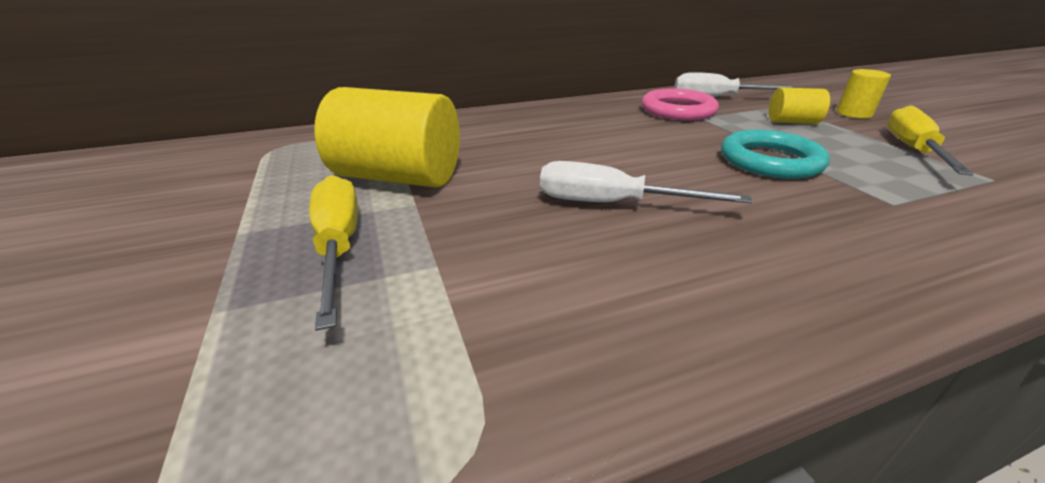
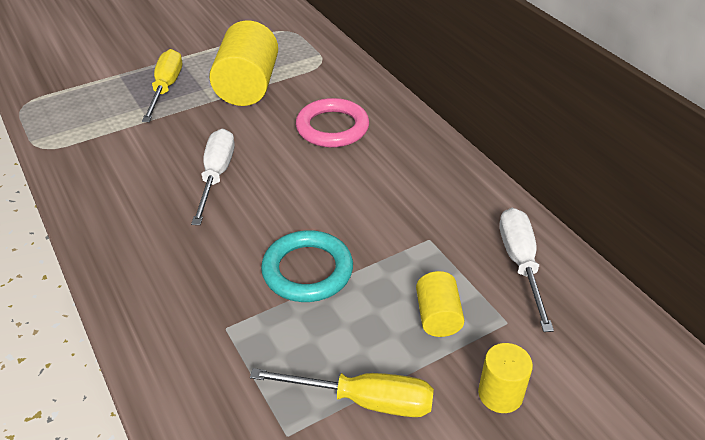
camera: 80 degrees right, 10 degrees up
(338, 246) = (166, 88): yellow screwdriver -> yellow screwdriver turned 60 degrees counterclockwise
(678, 110) = (448, 224): pink ring -> pink ring (332, 127)

